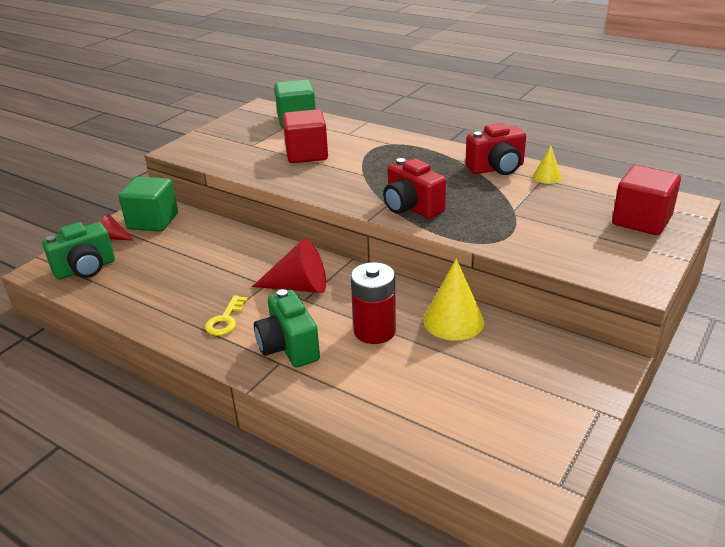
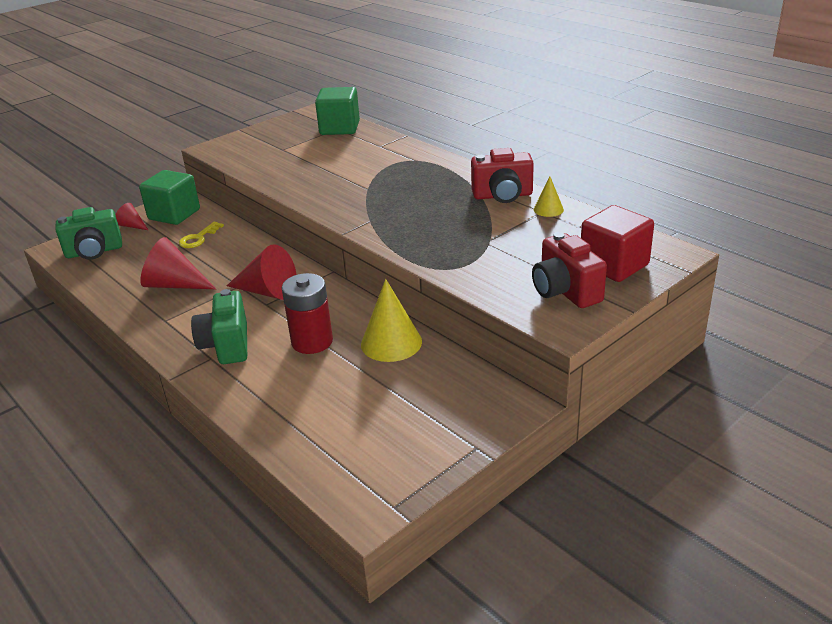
camera: 15 degrees right, 0 degrees up
(195, 292) = (174, 284): none -> red cone
(225, 320) = (186, 313): yellow key -> yellow key (198, 238)
(306, 154) = (327, 163): red cube -> none
(411, 207) = (391, 226): red camera -> red camera (565, 291)

